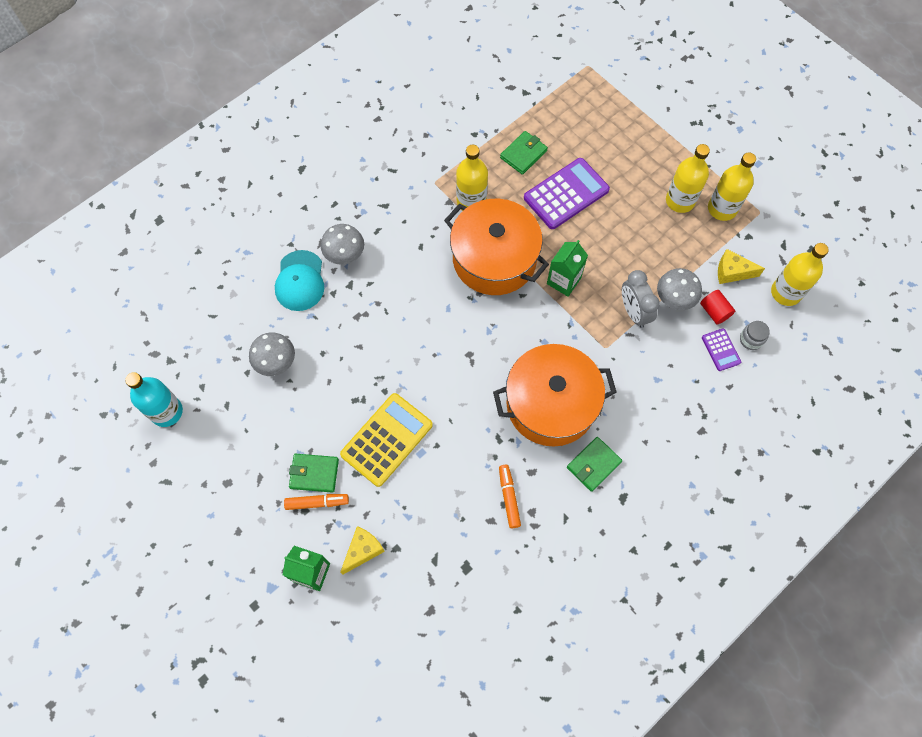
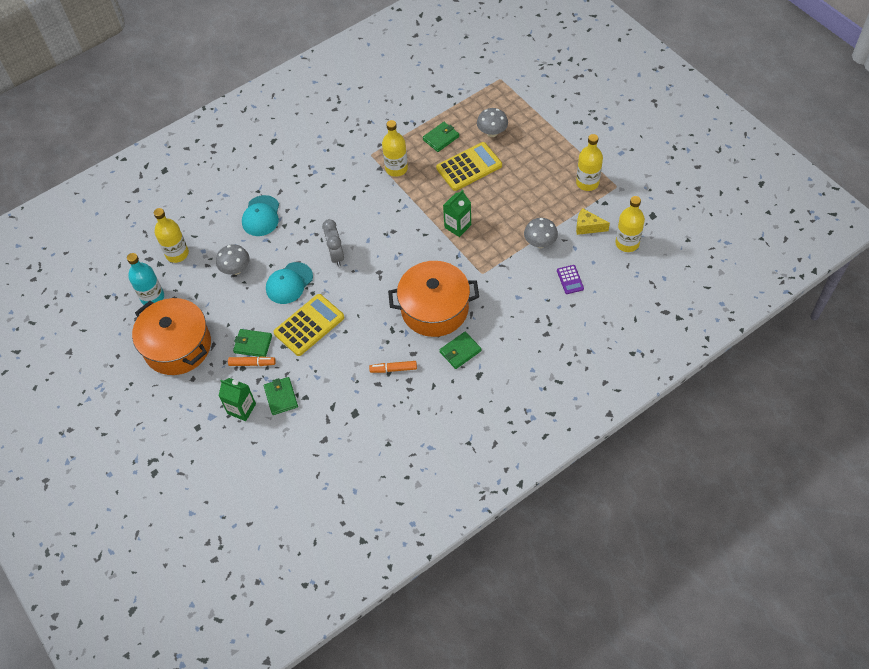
camera: 10 degrees right, 10 degrees down
(345, 255) = (297, 200): grey mushroom -> grey mushroom (492, 133)
(351, 378) = (289, 283): none -> turquoise cap
(363, 550) = (281, 397): yellow cheese -> green wallet
(494, 259) = (407, 208): orange pot -> orange pot (177, 346)
(509, 497) = (393, 369): orange marker -> orange marker turned 90 degrees counterclockwise
(566, 194) = (469, 167): purple calculator -> yellow calculator
(633, 312) = (507, 250): grey clock -> grey clock (336, 256)
(680, 201) = (555, 176): yellow bottle -> yellow bottle (177, 254)
(714, 311) = (569, 253): red cylinder -> none
(751, 339) = (594, 274): grey jar -> none

